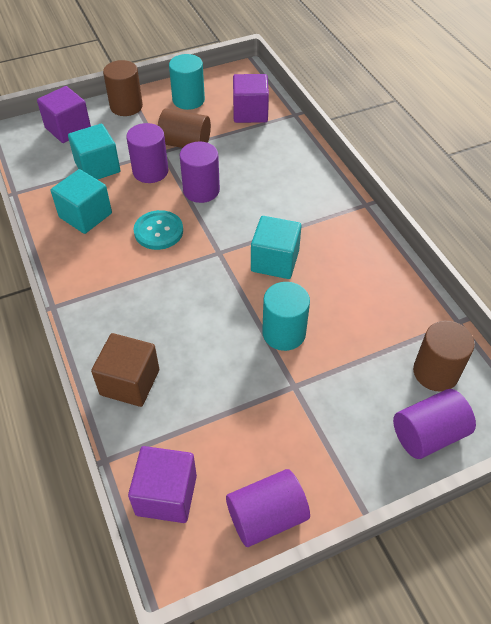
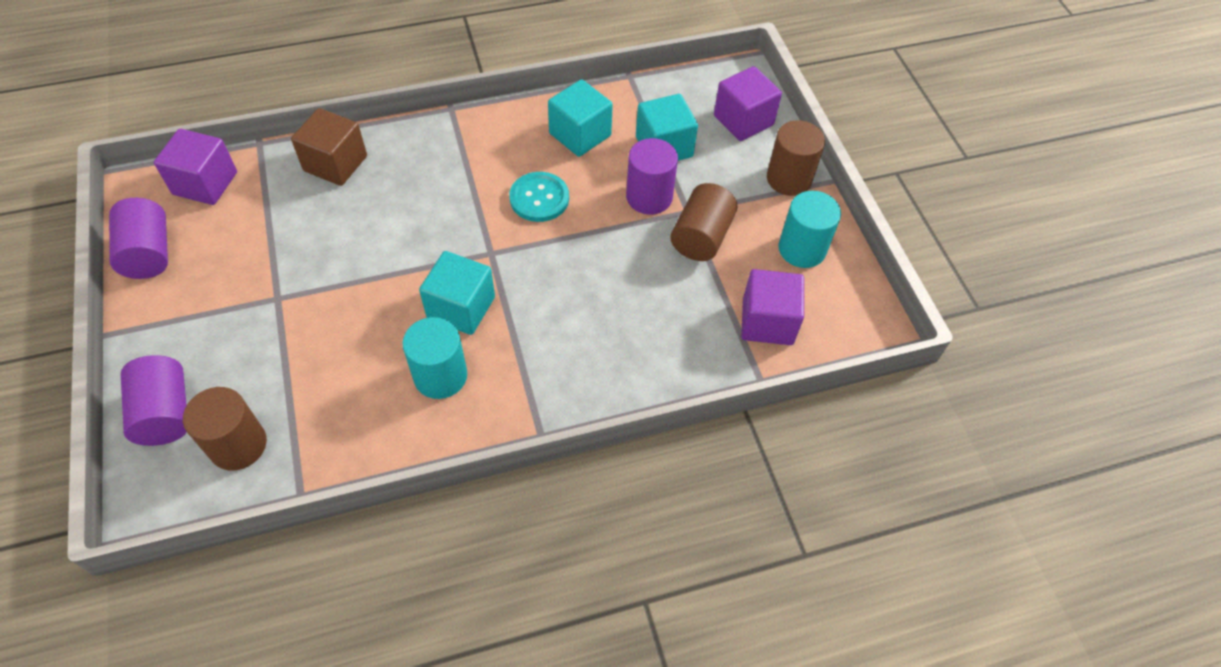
camera: 95 degrees right, 5 degrees up
(201, 190) = (604, 246): purple cylinder -> none
(284, 333) = (349, 300): turquoise cylinder -> turquoise cylinder (440, 376)

